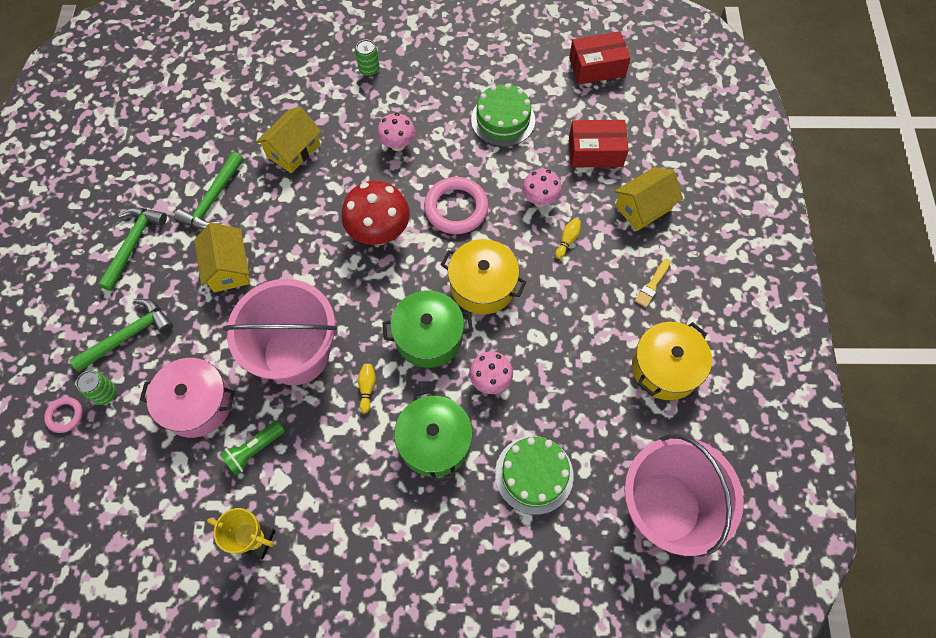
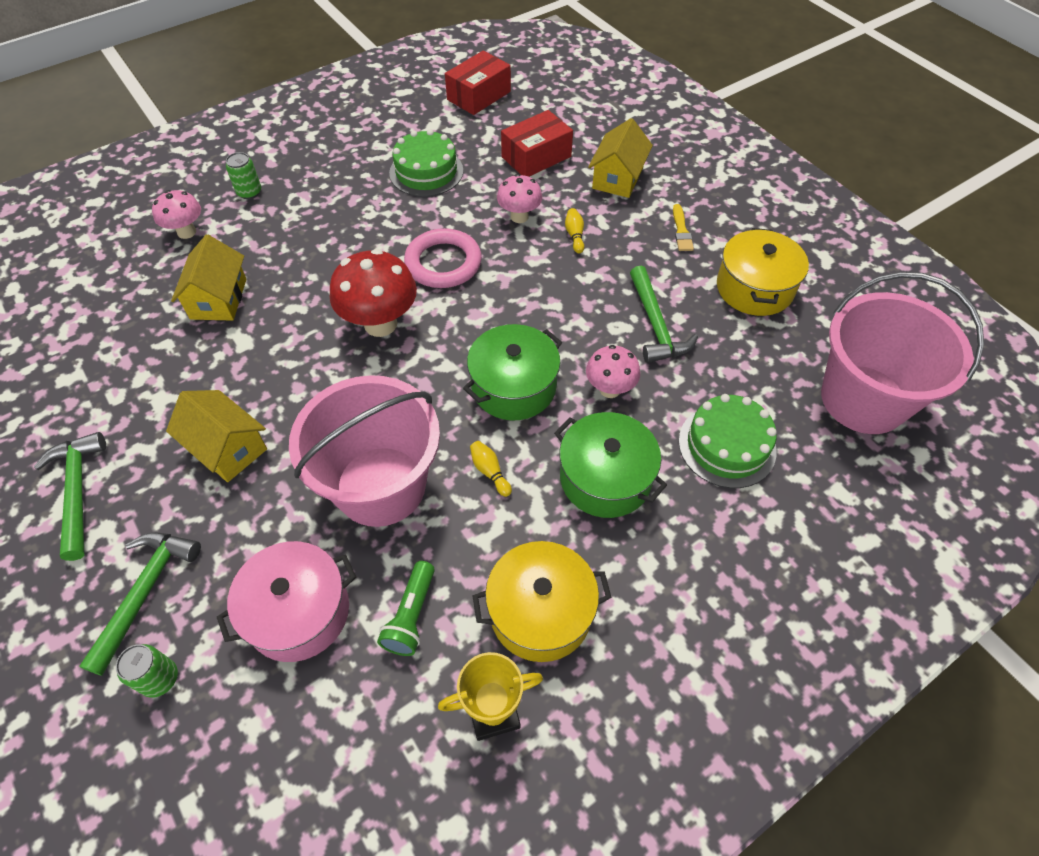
camera: 35 degrees left, 10 degrees down
(65, 415) = (118, 743): pink ring -> none
(213, 199) = (154, 391): green hammer -> green hammer (655, 324)
(398, 145) = (335, 240): pink mushroom -> pink mushroom (187, 232)
(482, 285) = (528, 313): yellow pot -> yellow pot (540, 611)

